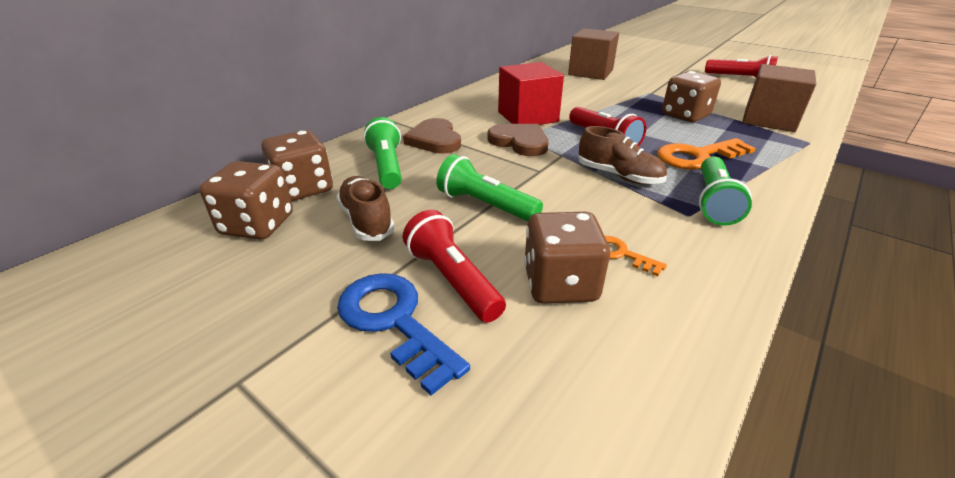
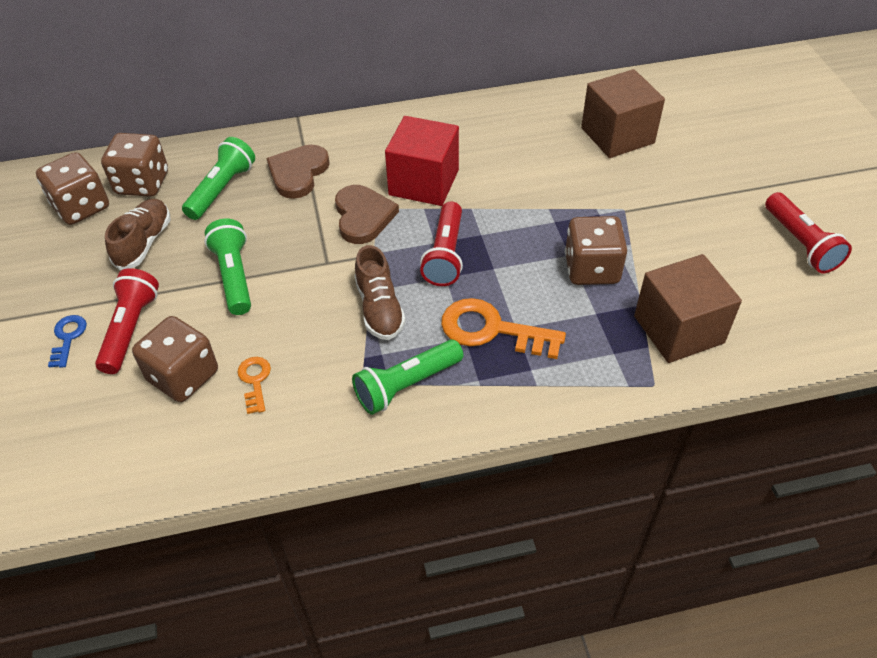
camera: 40 degrees right, 15 degrees up
(394, 321) = (68, 338): blue key -> blue key, size x0.53

